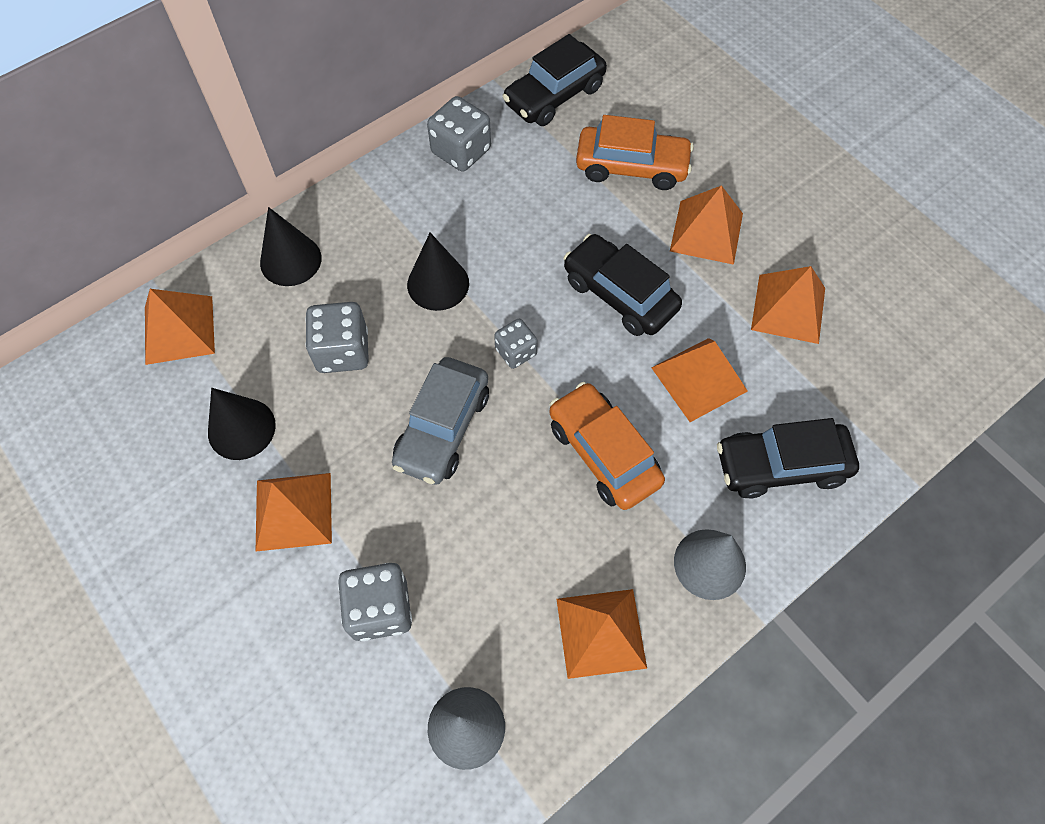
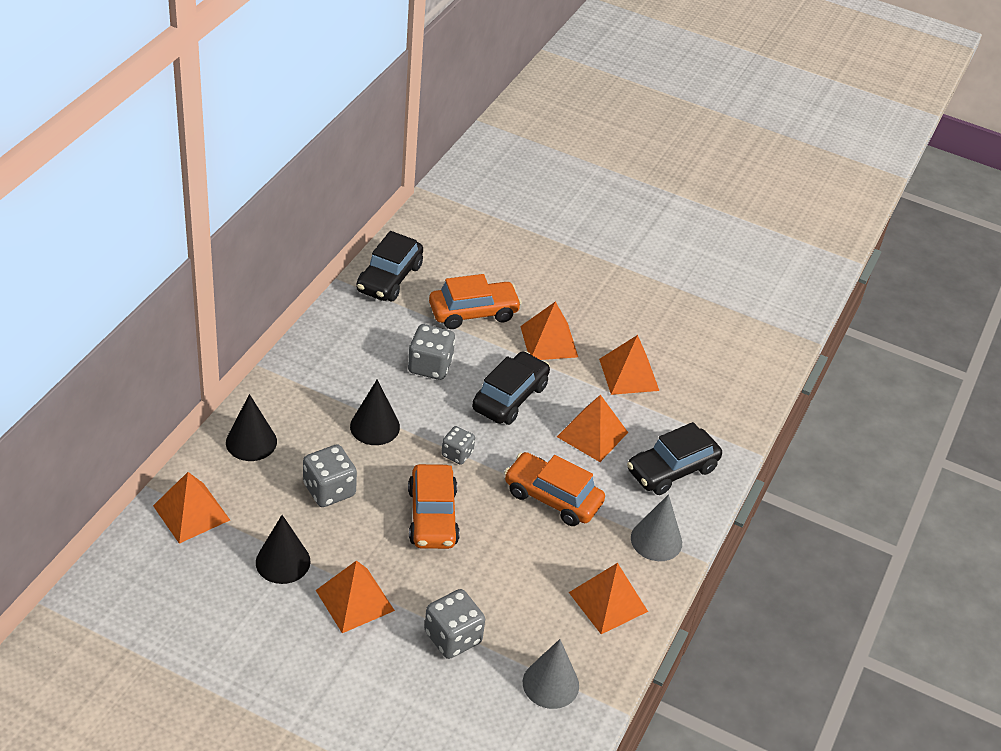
camera: 30 degrees left, 20 degrees down
(442, 428) = (432, 516): grey car -> orange car
(461, 151) = (340, 334): grey dice -> grey dice (430, 366)
(619, 294) = (510, 397): black car -> black car turned 105 degrees clockwise

